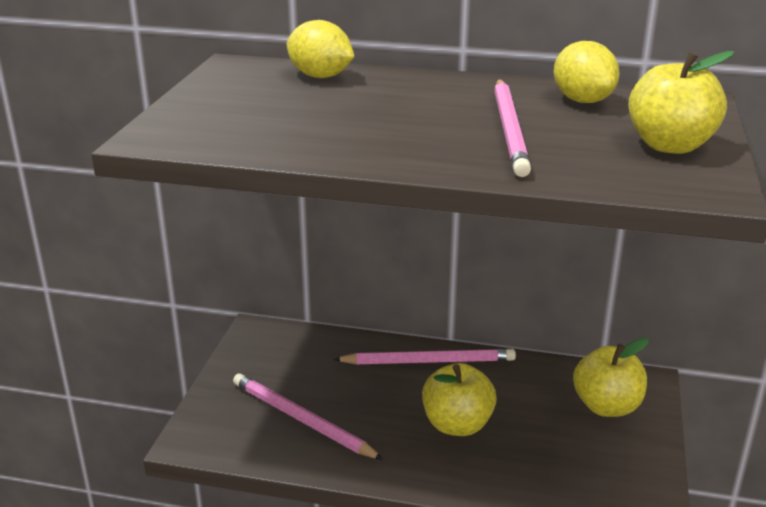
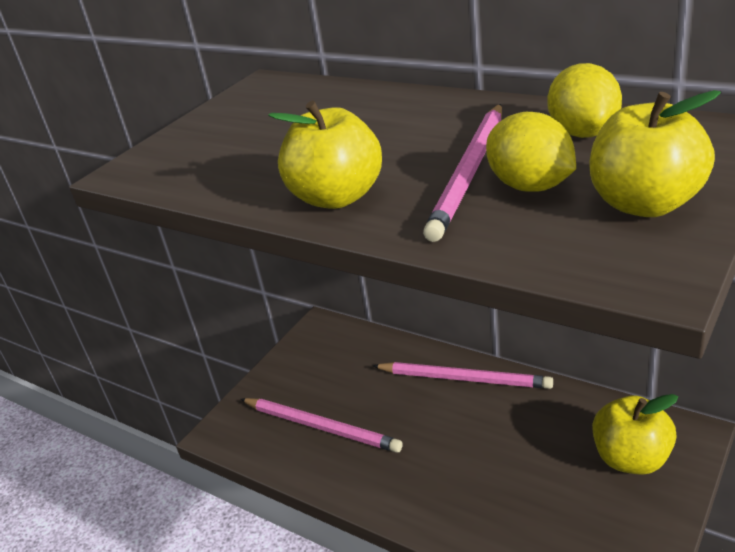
camera: 25 degrees right, 5 degrees up
(302, 420) = (320, 426): pink pencil -> pink pencil turned 150 degrees clockwise
(320, 76) = (330, 97): yellow lemon -> yellow lemon (530, 186)
(457, 425) = (462, 455): yellow apple -> yellow apple (337, 197)

